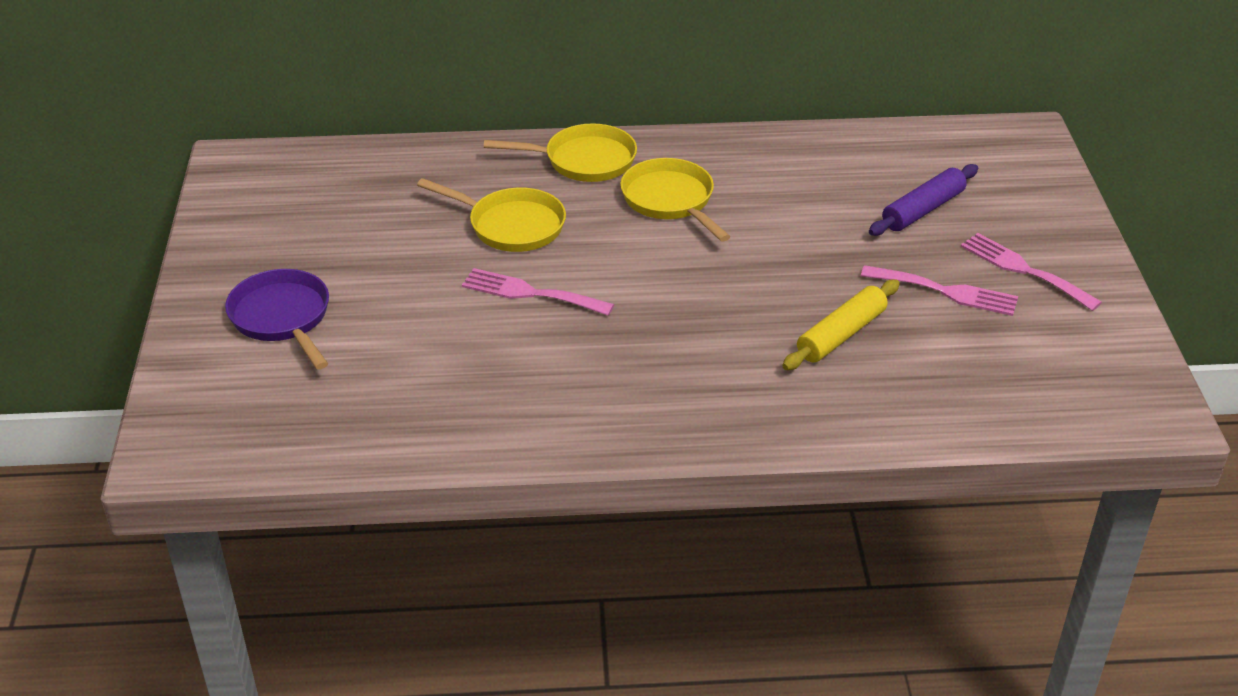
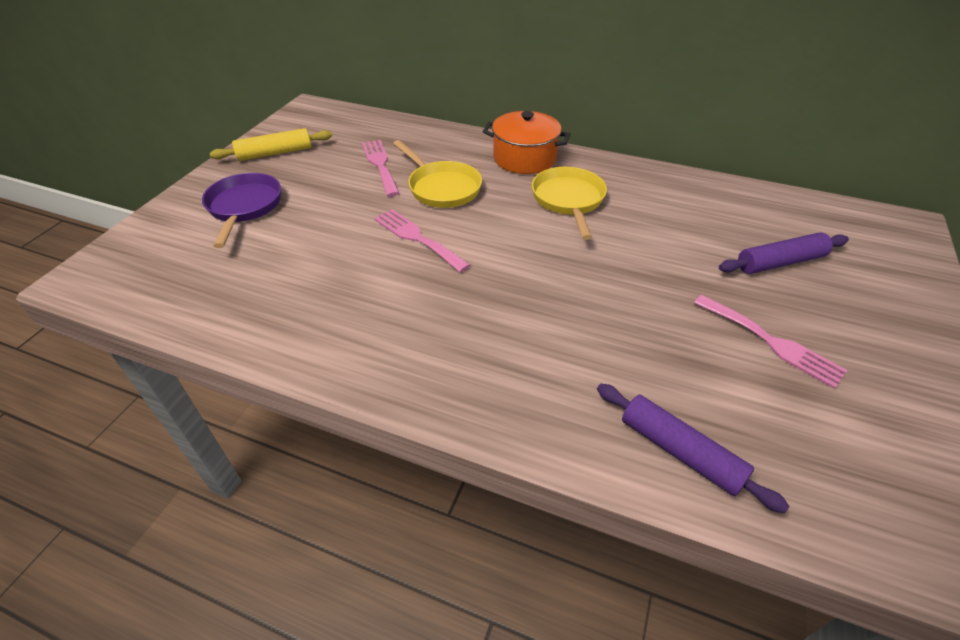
camera: 25 degrees right, 5 degrees up
(584, 160) = (524, 158): yellow pan -> orange pot
(841, 335) = (648, 352): yellow rolling pin -> yellow rolling pin (275, 153)
(909, 407) = (680, 452): none -> purple rolling pin
(1024, 270) = (862, 345): pink fork -> pink fork (380, 165)

